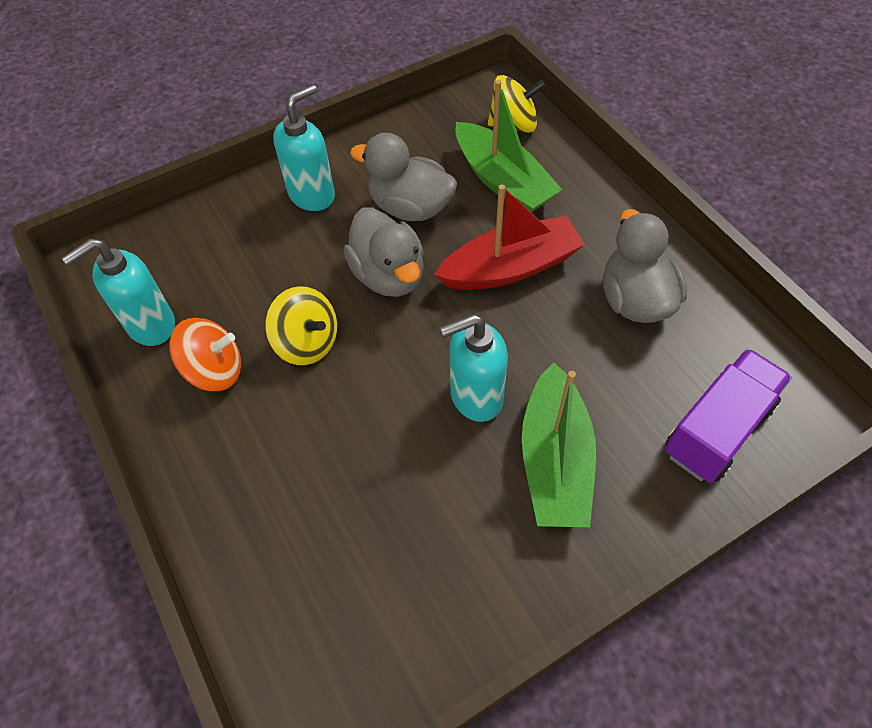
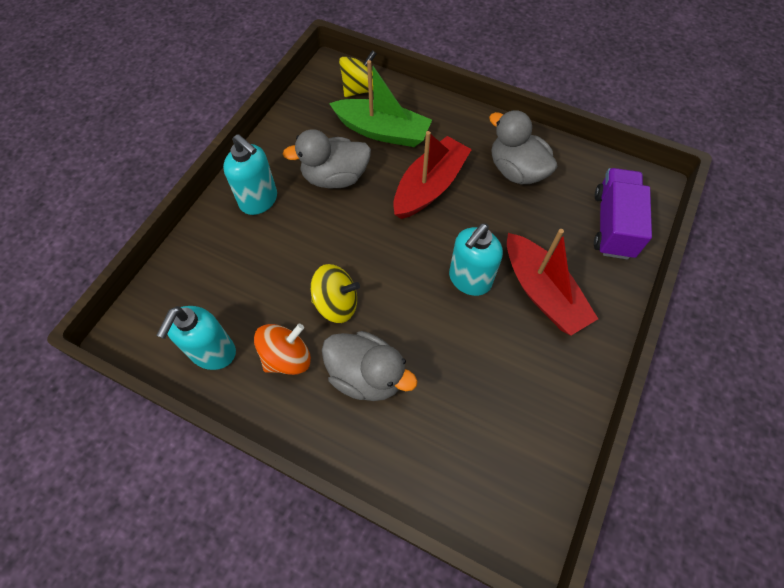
camera: 35 degrees left, 5 degrees up
(312, 195) = (259, 200): turquoise soap dispenser -> turquoise soap dispenser turned 120 degrees clockwise
(389, 275) = (356, 230): grey duck -> grey duck (366, 375)
(555, 460) = (542, 292): green boat -> red boat

